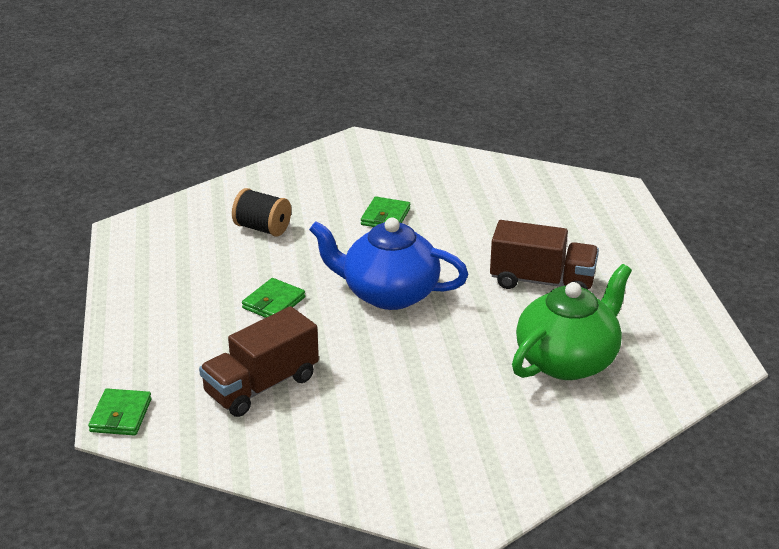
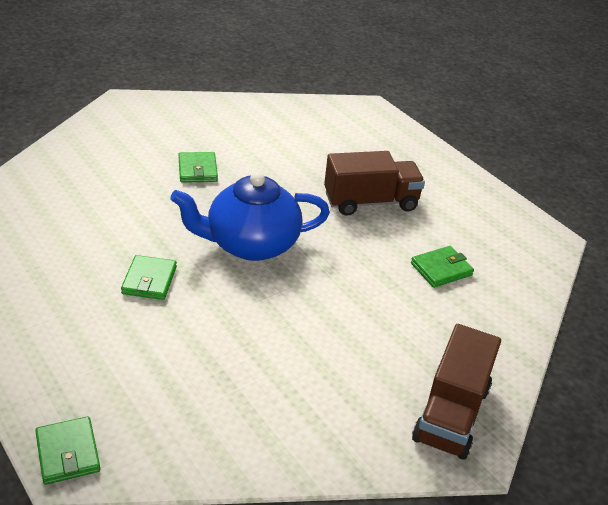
camera: 30 degrees left, 5 degrees up
(261, 386) = (195, 372): brown truck -> brown truck (451, 413)
(262, 228) = (88, 205): black spool -> none
(567, 360) = (441, 269): green teapot -> green wallet

